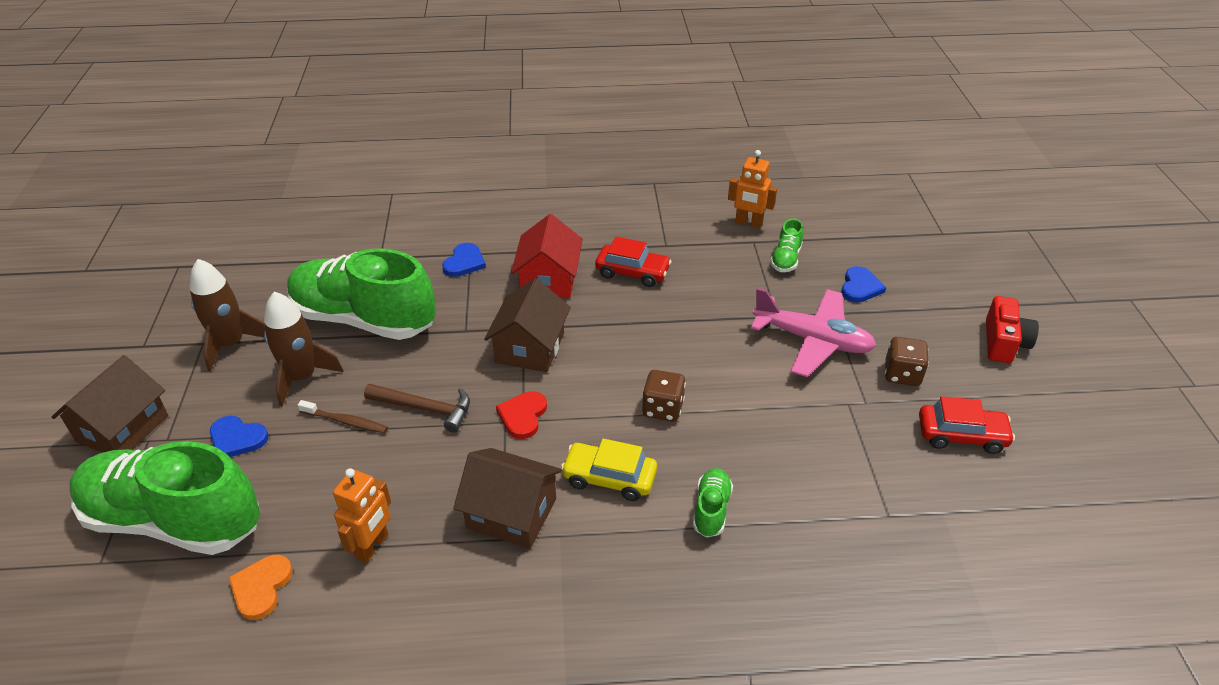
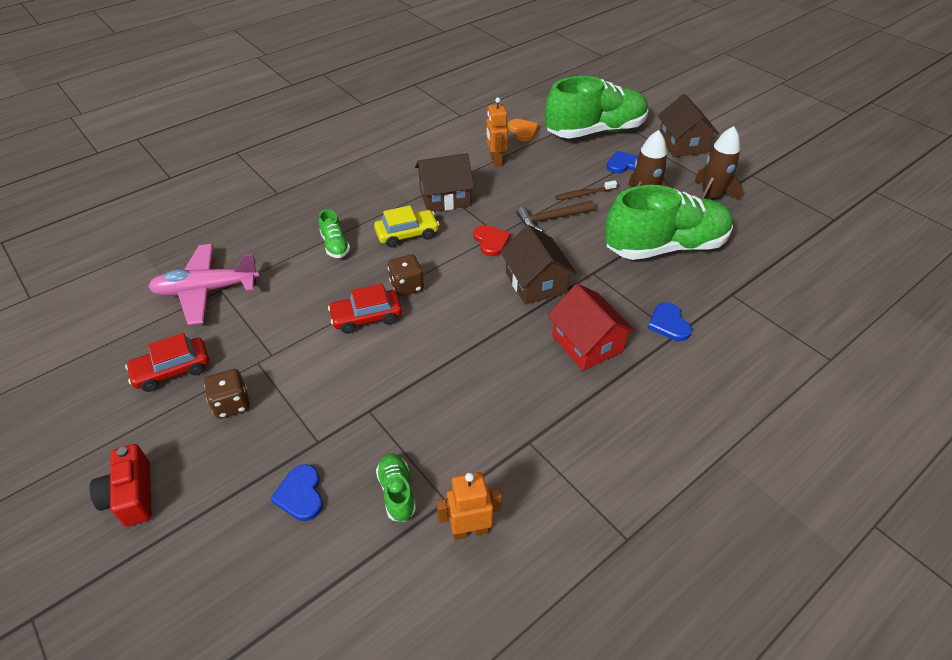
camera: 145 degrees right, 5 degrees up
(632, 272) = (528, 389): red car -> red car (366, 317)
(812, 340) = (324, 399): pink plane -> pink plane (207, 290)

